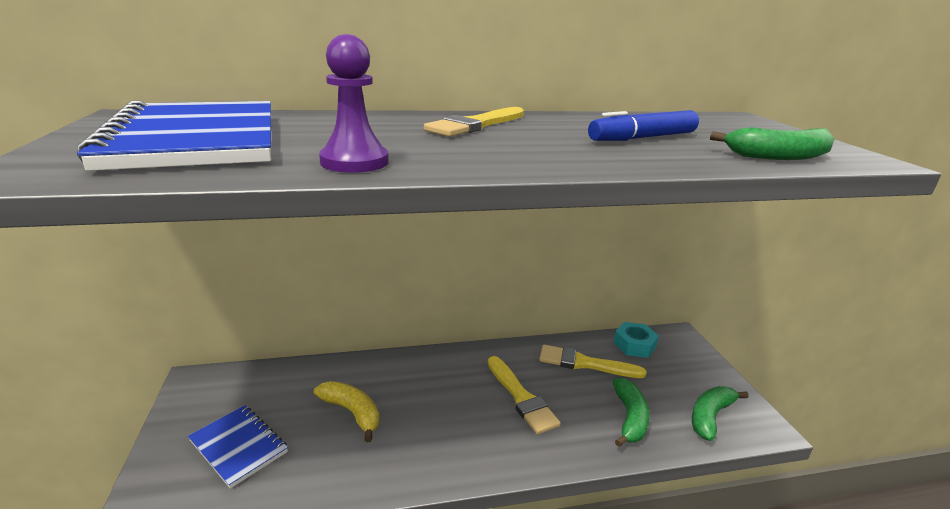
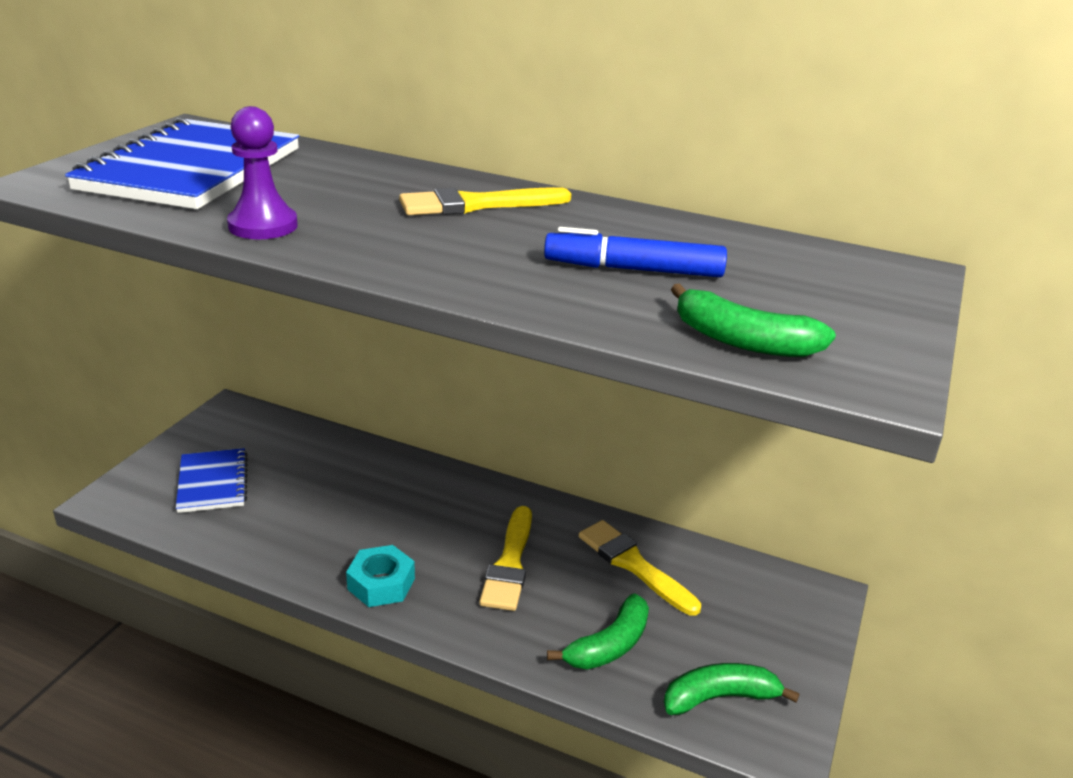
camera: 35 degrees right, 5 degrees up
(352, 412) = (328, 498): yellow banana -> none
(634, 345) = (734, 575): turquoise nut -> turquoise nut (381, 584)

